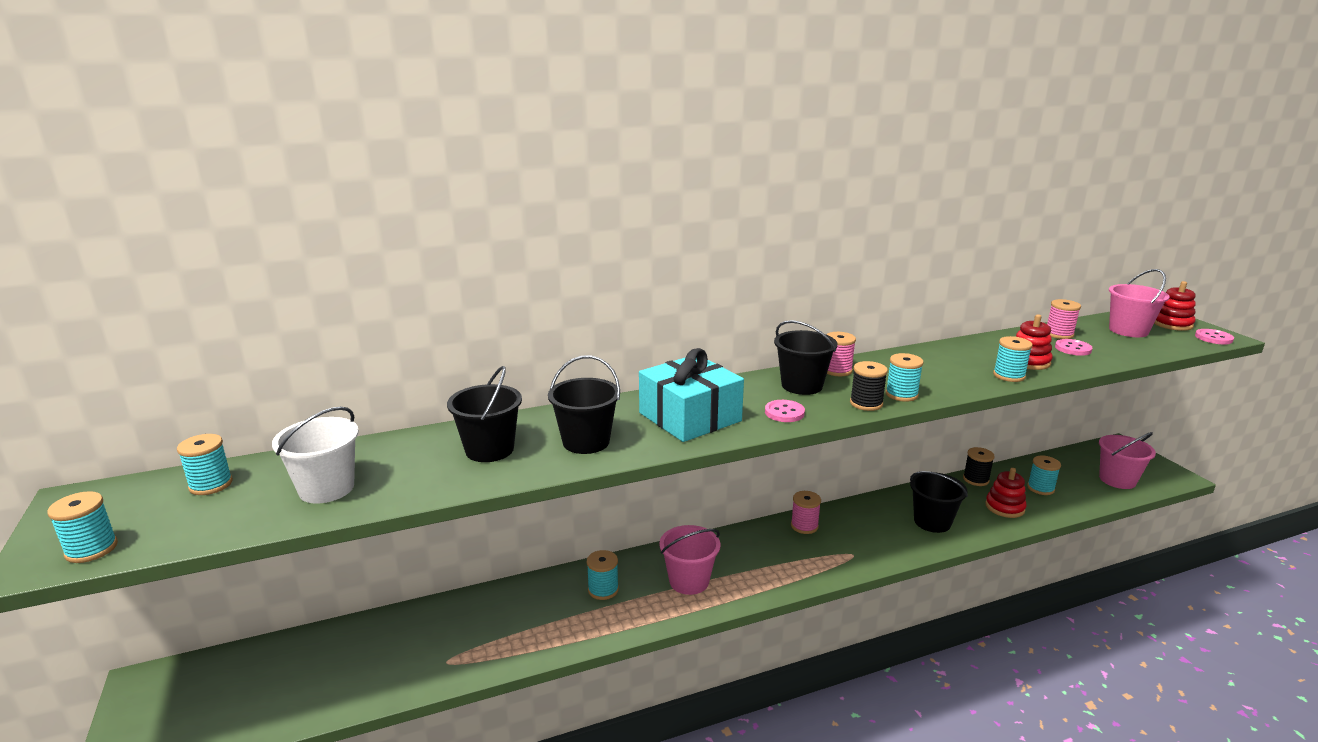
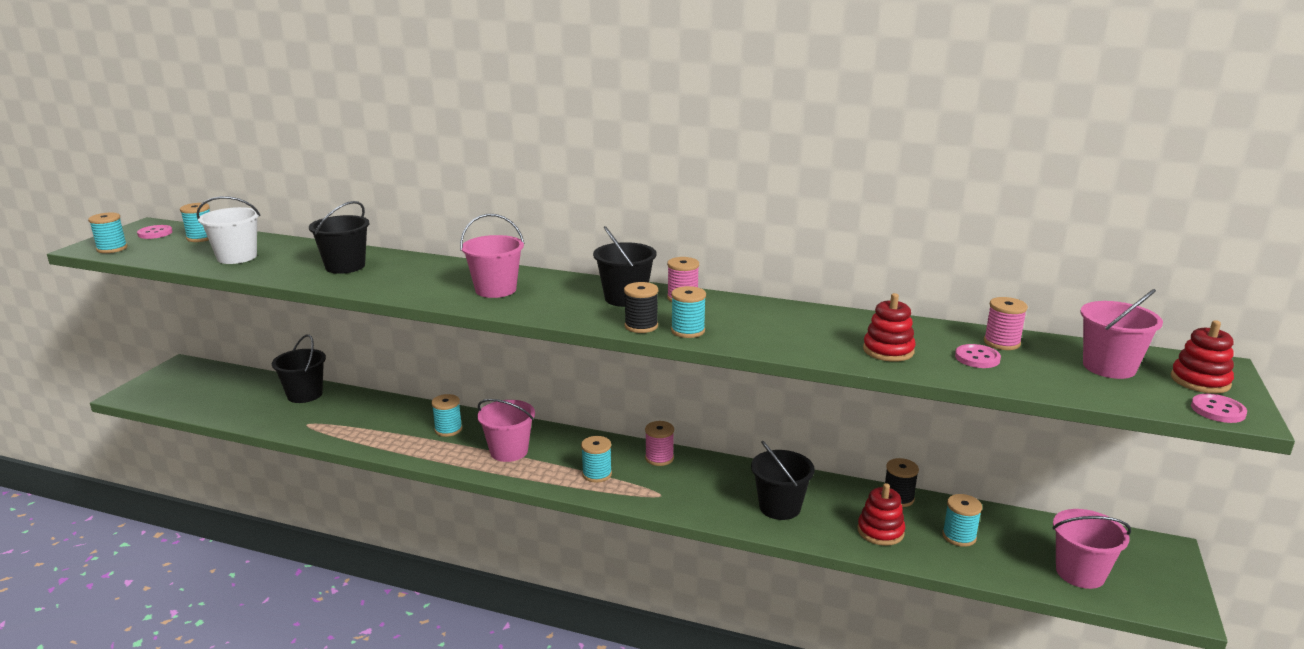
camera: 40 degrees right, 0 degrees up
(586, 442) = (402, 281): black bucket -> black bucket (305, 394)
(690, 417) = (495, 290): turquoise gift -> pink bucket
(784, 412) = (564, 310): pink button -> pink button (155, 233)
(1009, 376) = (831, 353): turquoise spool -> turquoise spool (597, 474)

